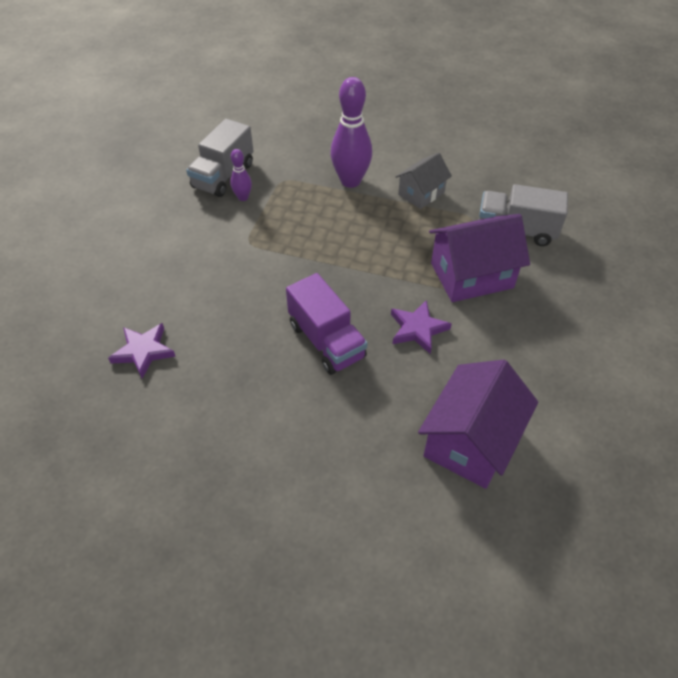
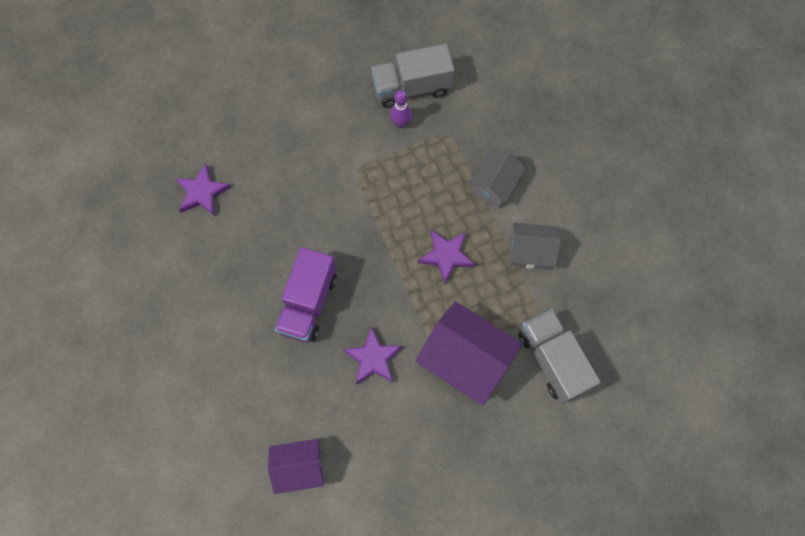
camera: 50 degrees right, 20 degrees up
(350, 181) = (494, 185): purple bowling pin -> grey house
(377, 236) = (446, 256): none -> purple star
(471, 441) = (299, 467): purple house -> purple house, size x0.61

